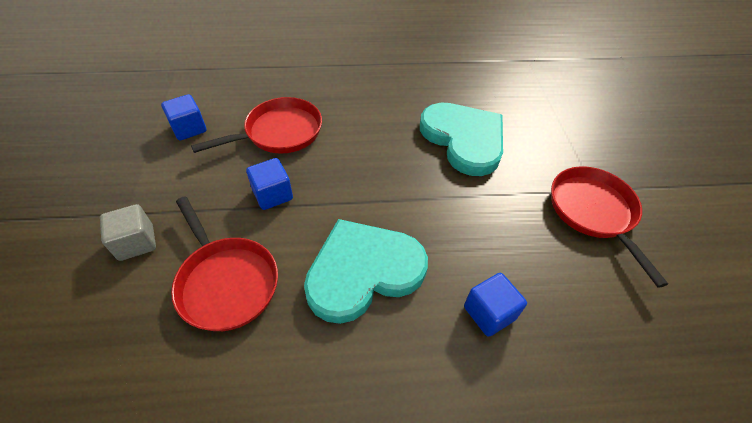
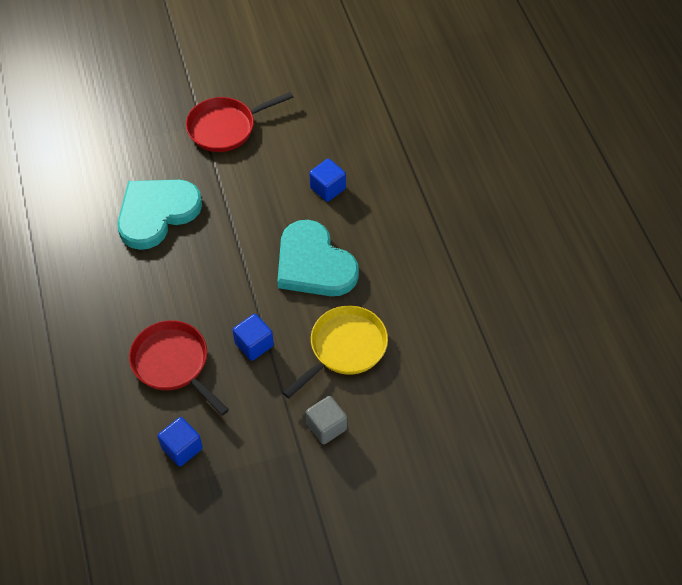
camera: 100 degrees left, 5 degrees up
(226, 281) = (344, 348): red pan -> yellow pan

